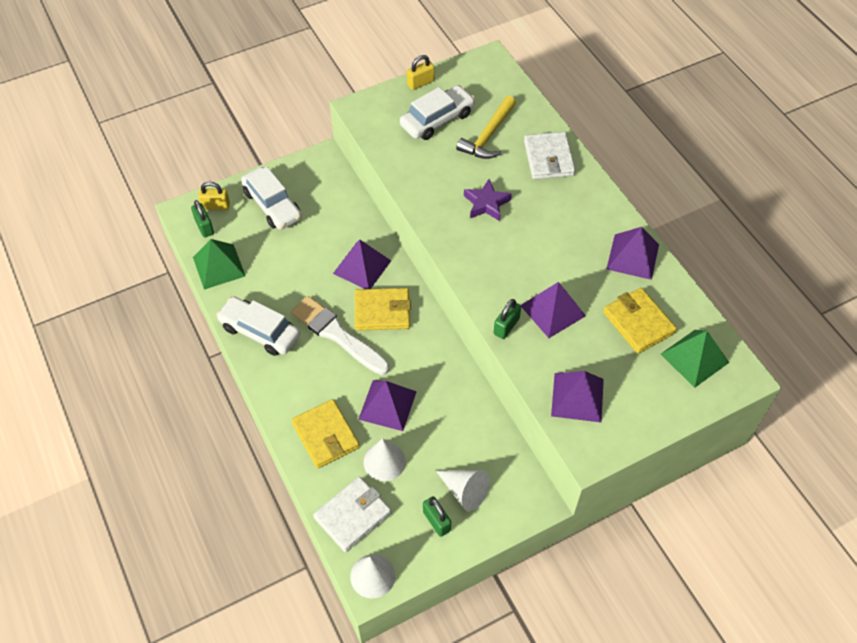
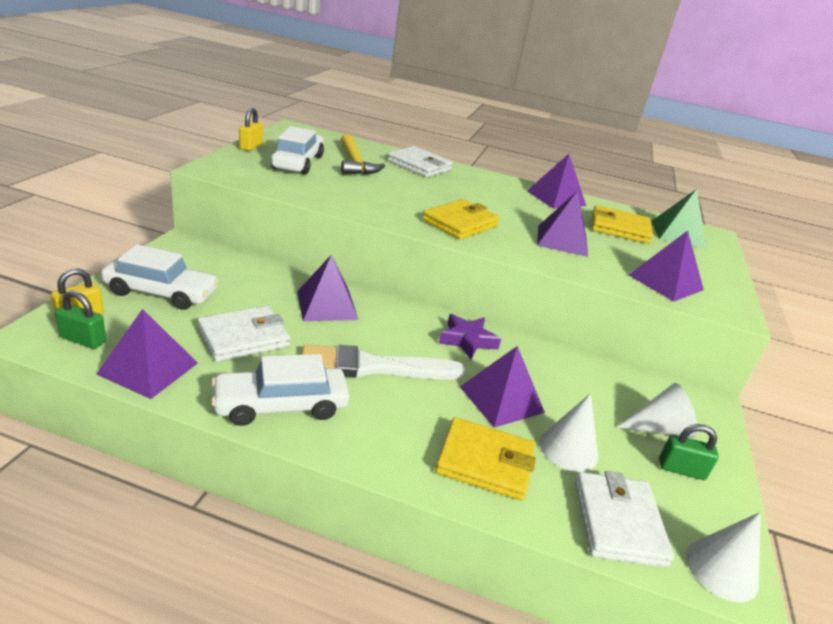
camera: 50 degrees left, 25 degrees down
(219, 266) = (148, 368): green pyramid -> purple pyramid
(285, 269) = (244, 337): none -> white wallet
(382, 311) = (392, 329): yellow wallet -> yellow wallet (460, 223)
(486, 204) = (414, 197): purple star -> purple star (467, 340)
(506, 326) = (550, 261): green padlock -> none

